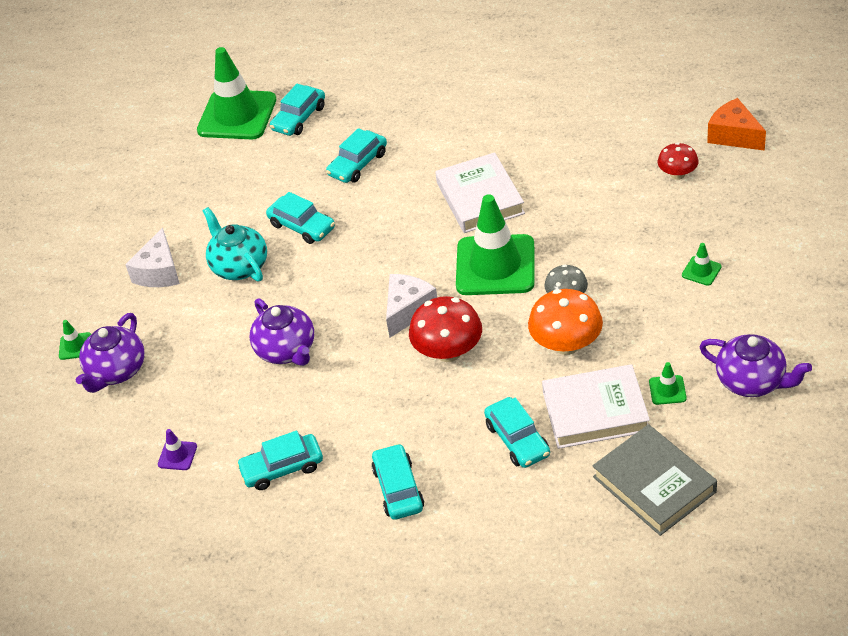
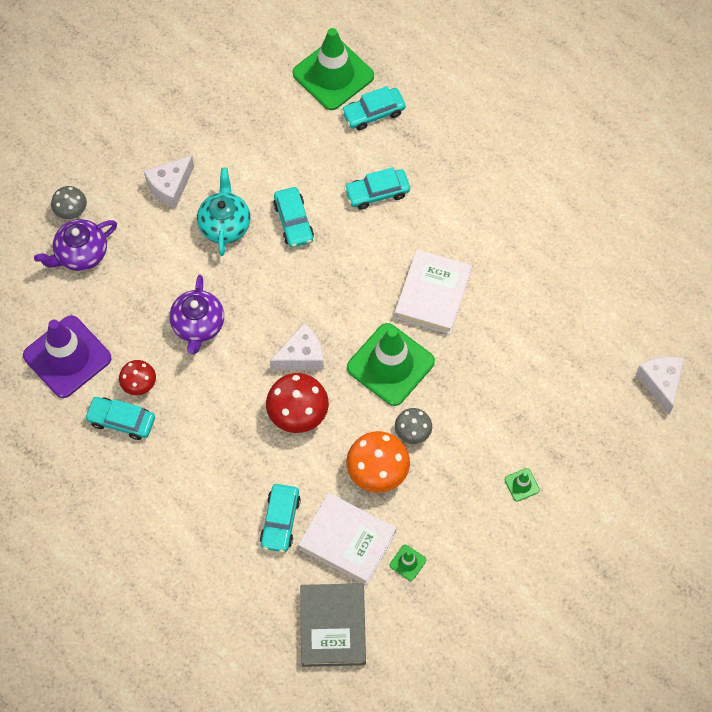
camera: 30 degrees right, 20 degrees up
(75, 346) = (71, 210): green traffic cone -> grey mushroom
(177, 455) = (67, 357): purple traffic cone -> purple traffic cone, size x2.49
(398, 488) = (177, 496): turquoise car -> none
(677, 174) = (587, 386): red mushroom -> red mushroom (139, 384)
(734, 136) = (660, 383): orange cheese -> white cheese
(752, 381) = (467, 602): purple teapot -> none

